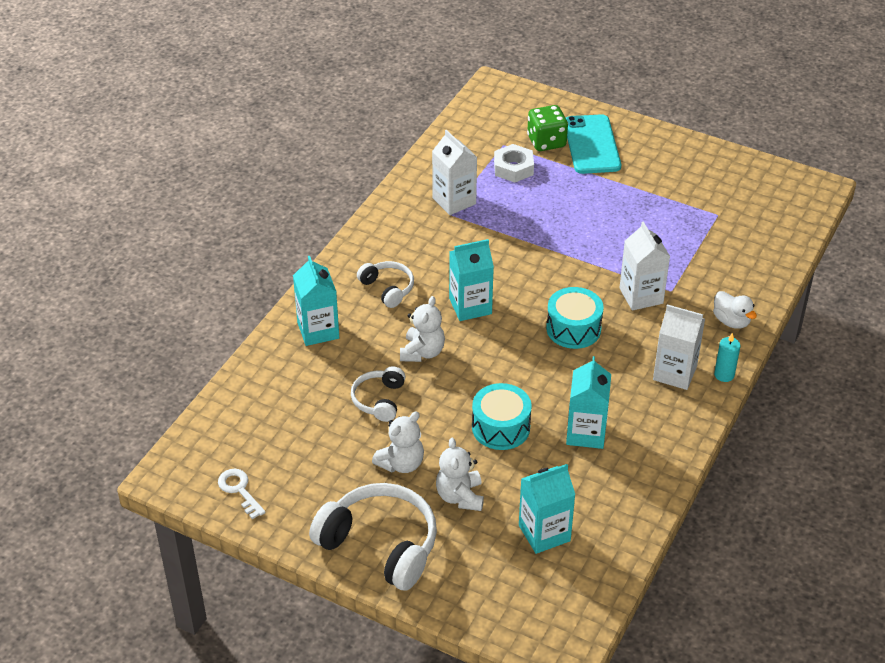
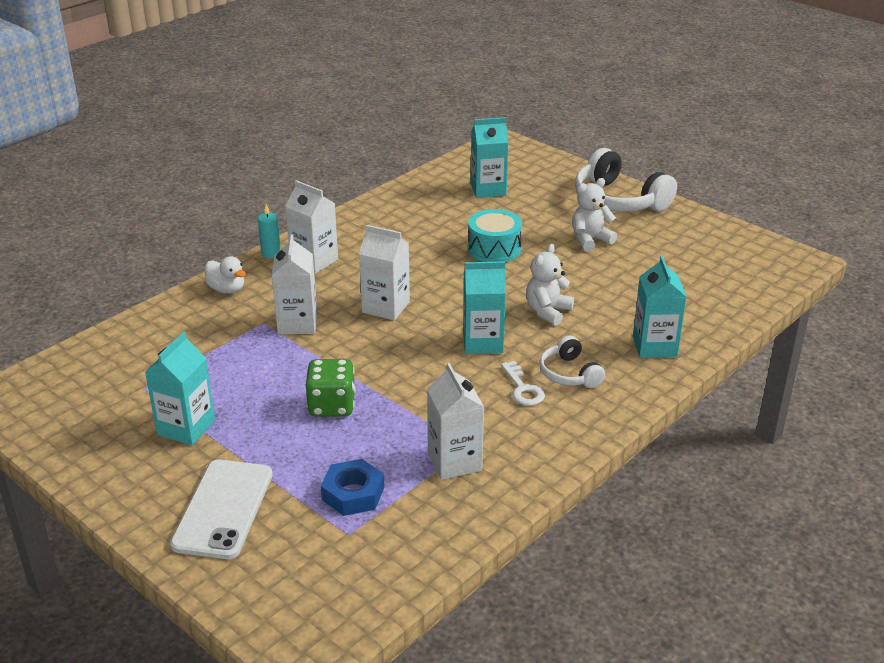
camera: 165 degrees left, 10 degrees down
(239, 490) = (734, 243): white key -> white key (523, 388)
(379, 400) = (600, 282): white headphones -> none
(460, 496) = (546, 215): white teddy bear -> none
(513, 168) = (353, 494): white nut -> blue nut
(546, 142) = (283, 526): green dice -> green dice (332, 406)
(573, 329) = (386, 307): turquoise drum -> white carton
(586, 433) = (421, 235): turquoise carton -> turquoise carton (186, 428)
(592, 145) = (223, 509): turquoise phone -> white phone
(731, 321) = (227, 289): white duck -> white duck turned 150 degrees clockwise

